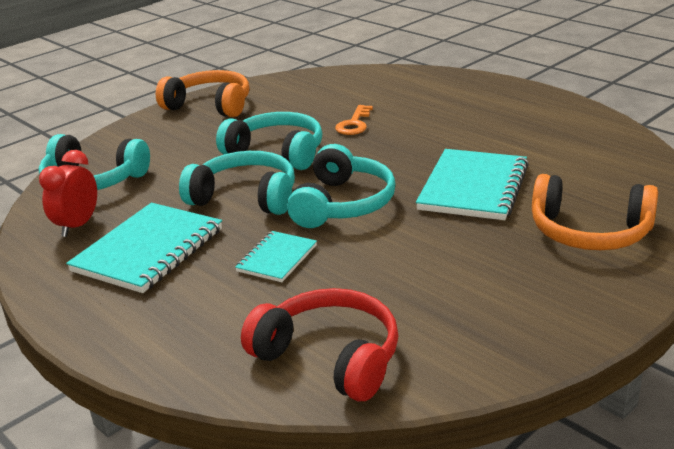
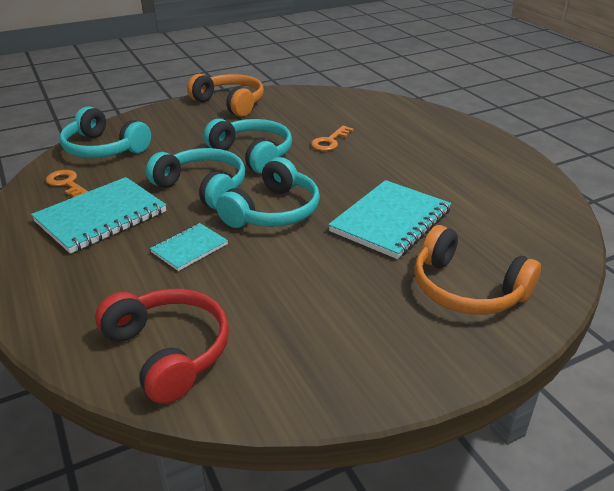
camera: 15 degrees right, 5 degrees up
(77, 226) = (67, 184): red clock -> orange key

